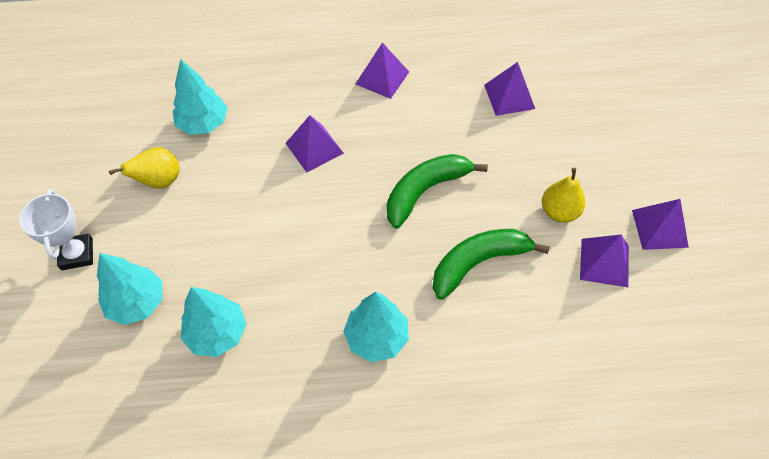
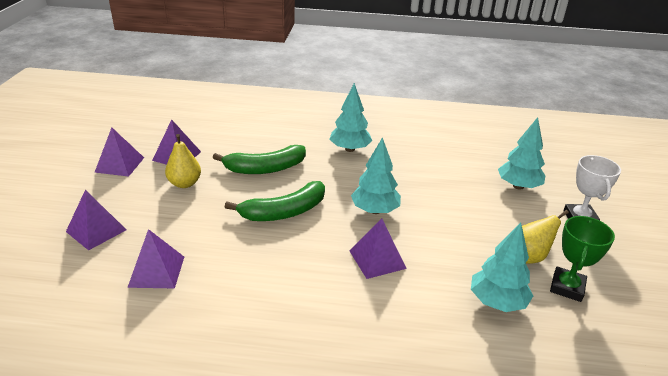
camera: 170 degrees left, 25 degrees down
(132, 151) = (567, 287): none -> green trophy
(217, 333) = (456, 165): turquoise tree -> turquoise tree (375, 210)
(382, 77) = (285, 317): purple pyramid -> purple pyramid (96, 230)

